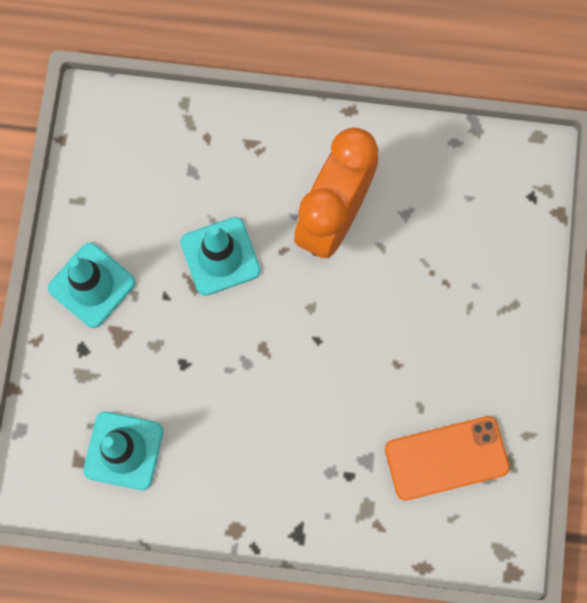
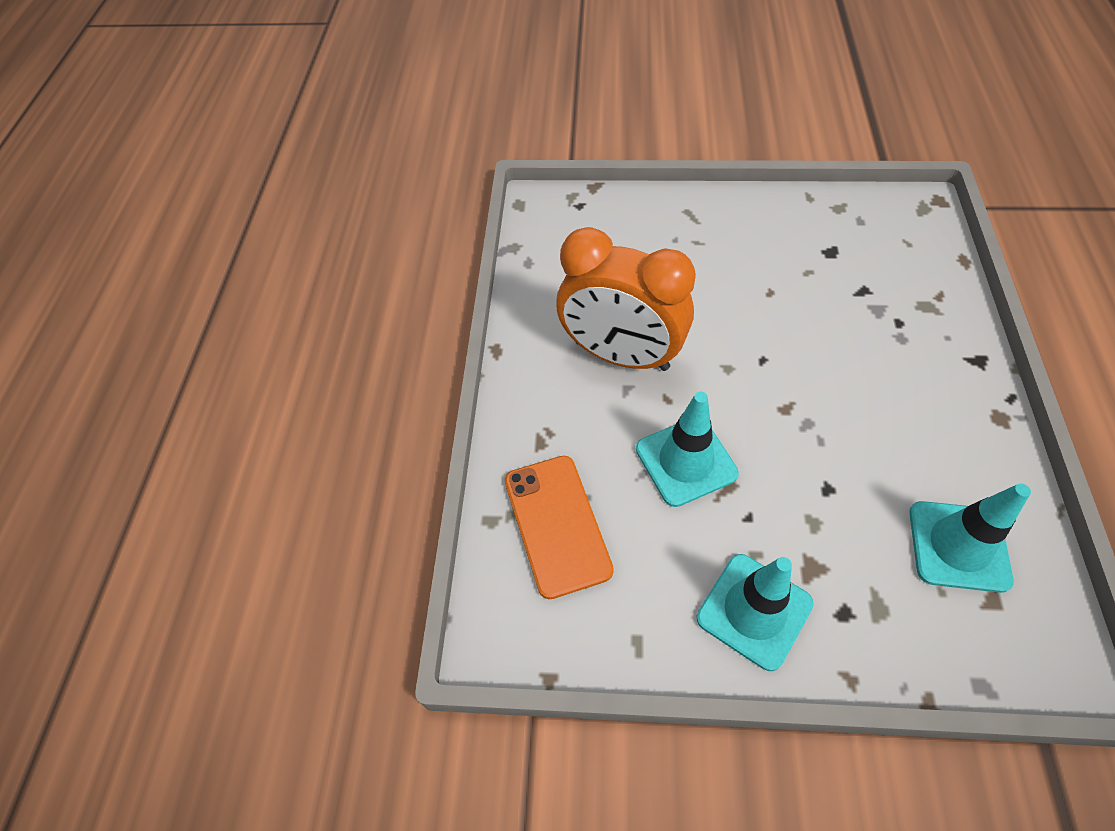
camera: 90 degrees left, 20 degrees down
(446, 458) = (852, 250): orange phone -> orange phone (557, 525)

